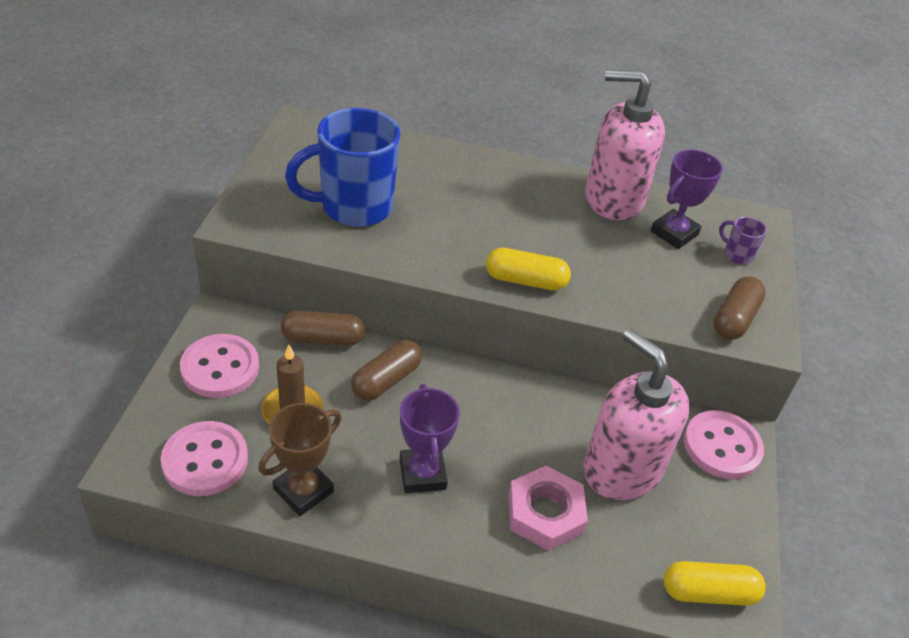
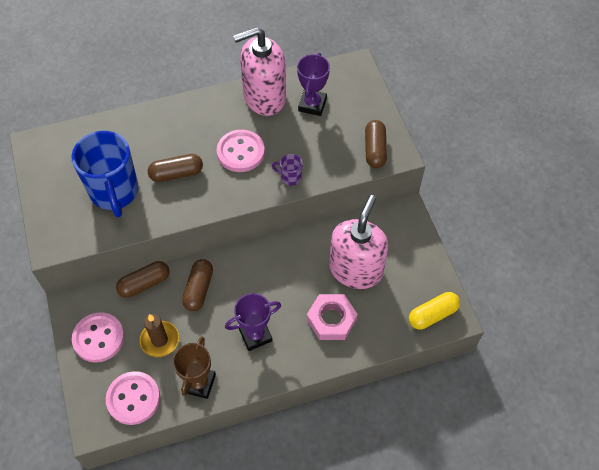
camera: 25 degrees left, 15 degrees up
(354, 207) = (114, 192): blue mug -> blue mug turned 60 degrees counterclockwise
(422, 474) = (255, 335): purple trophy -> purple trophy turned 75 degrees counterclockwise
(444, 223) = (176, 173): none -> brown capsule
(525, 280) = (248, 189): yellow capsule -> none
(621, 469) = (356, 269): pink soap dispenser -> pink soap dispenser turned 90 degrees clockwise
(722, 446) = (399, 225): pink button -> pink button (240, 152)
(737, 255) = (355, 101): purple mug -> purple mug (290, 177)

